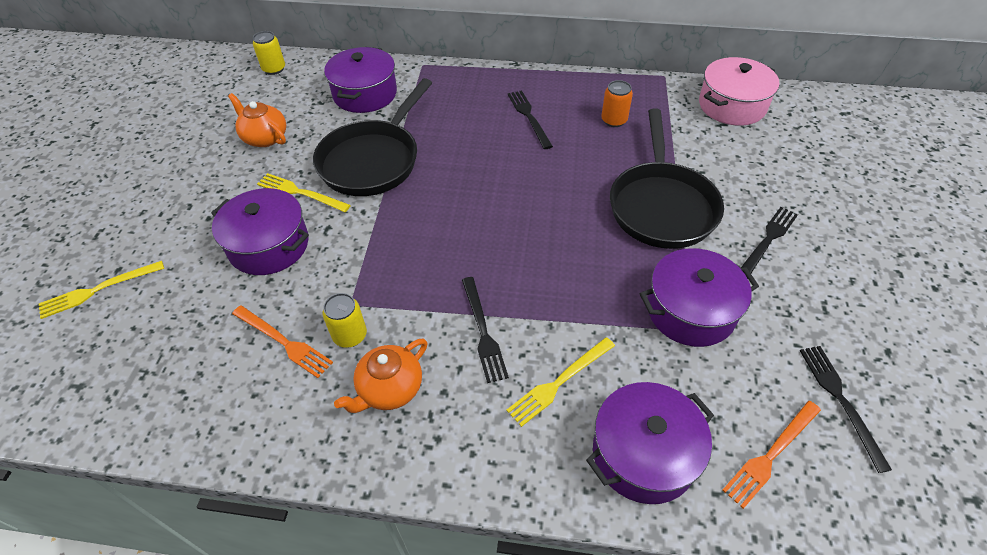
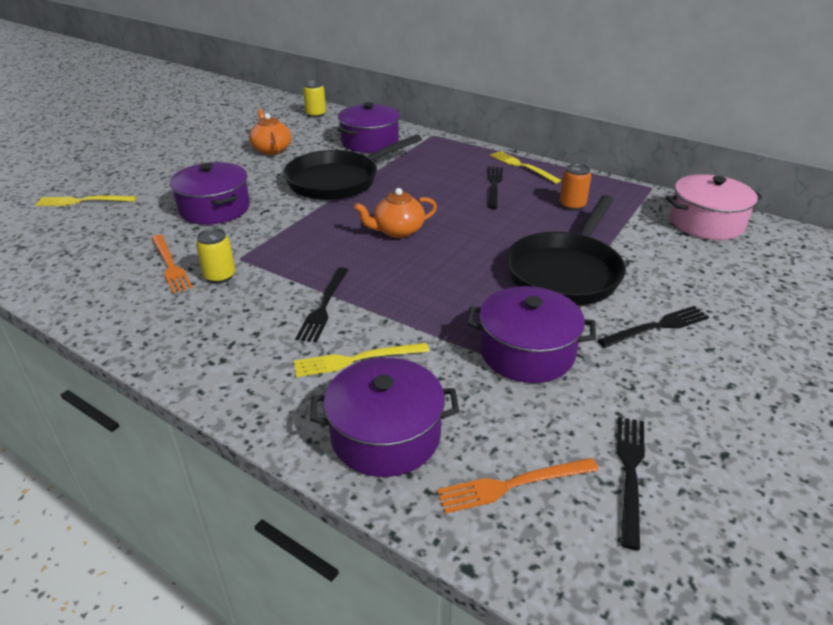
camera: 25 degrees right, 15 degrees down
(300, 193) = (266, 185): yellow fork -> yellow fork (522, 166)
(389, 389) = (217, 317): orange teapot -> orange teapot (397, 231)

